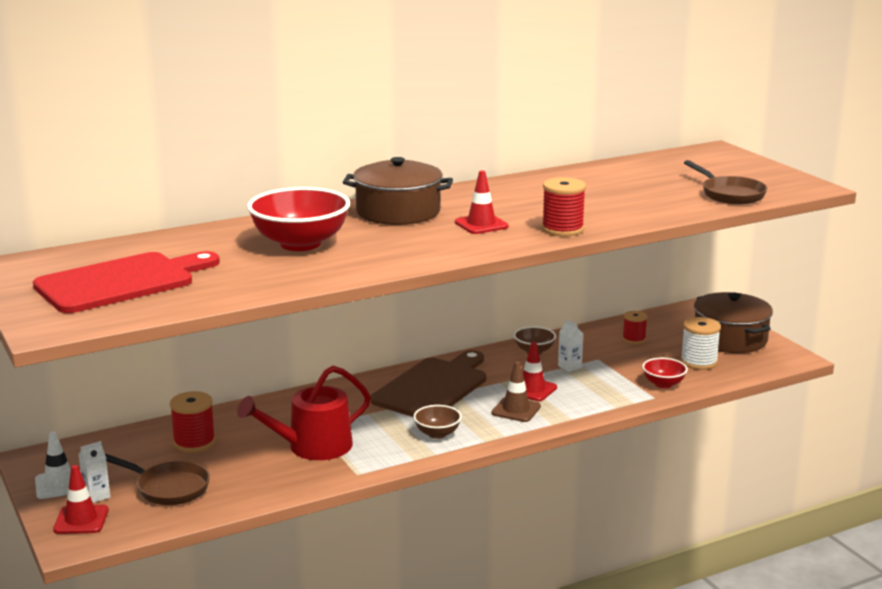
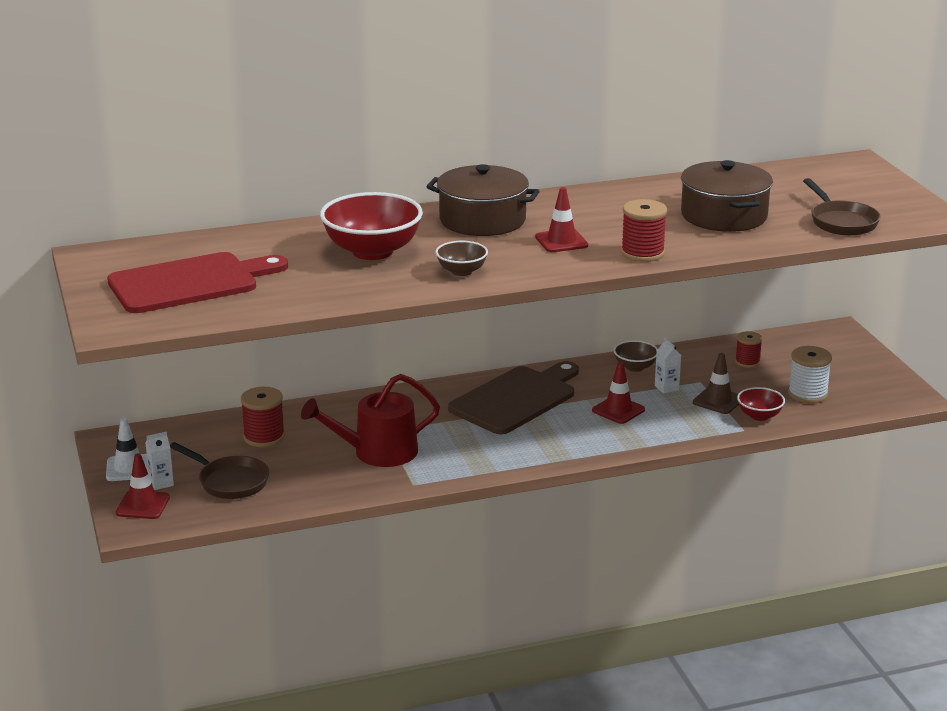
camera: 10 degrees right, 5 degrees up
(437, 434) = (505, 449): brown bowl -> brown bowl (461, 271)
(516, 410) = (593, 431): brown traffic cone -> brown traffic cone (718, 401)
(730, 339) = (853, 370): brown pot -> brown pot (724, 216)

